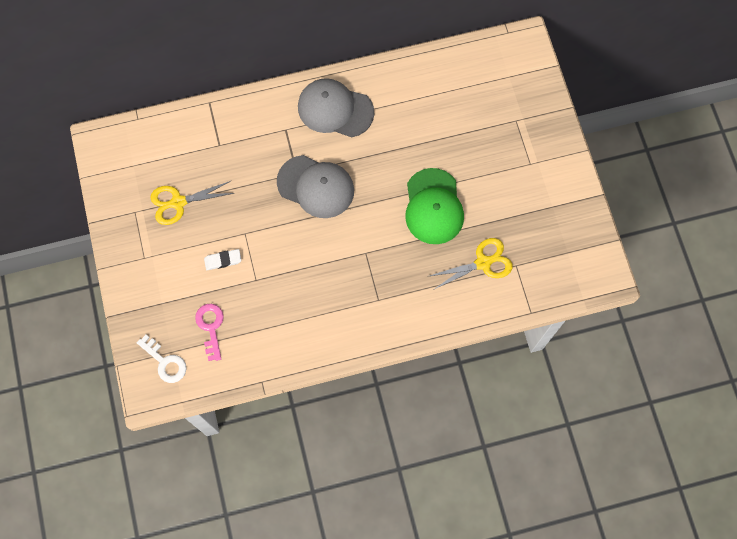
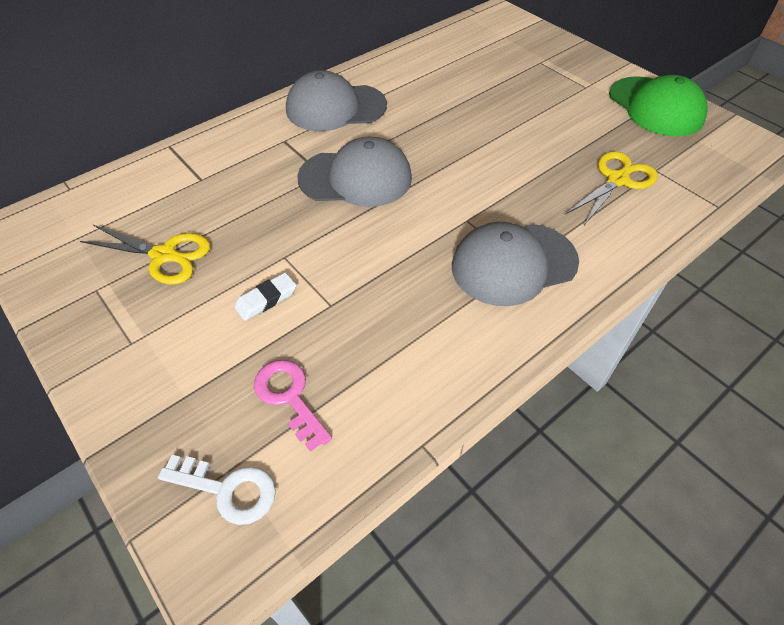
camera: 25 degrees left, 20 degrees down
(178, 202) = (164, 255): yellow scissors -> yellow scissors turned 120 degrees counterclockwise
(372, 298) = (513, 264): none -> grey cap
(433, 206) = (514, 150): green cap -> green cap (655, 107)

